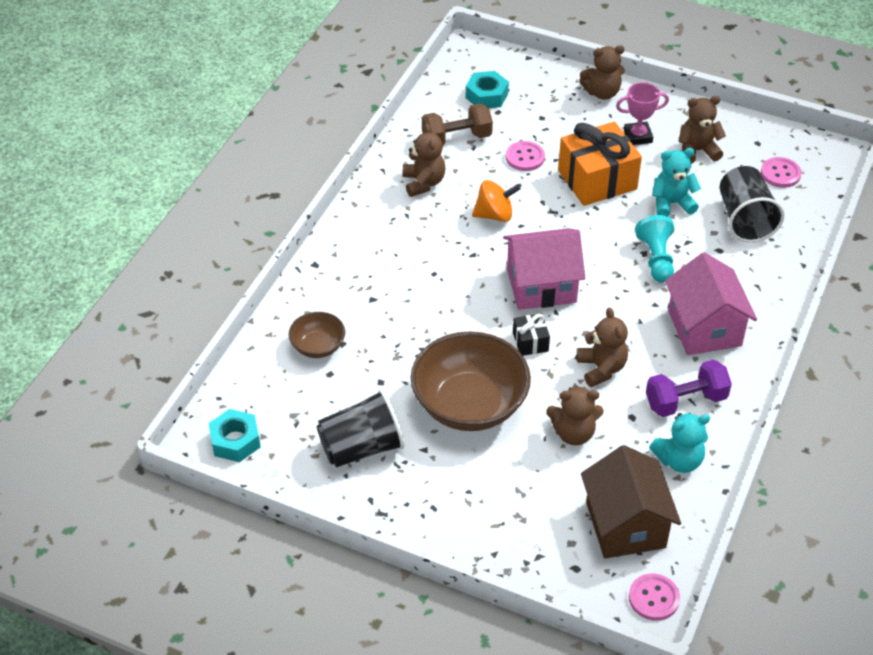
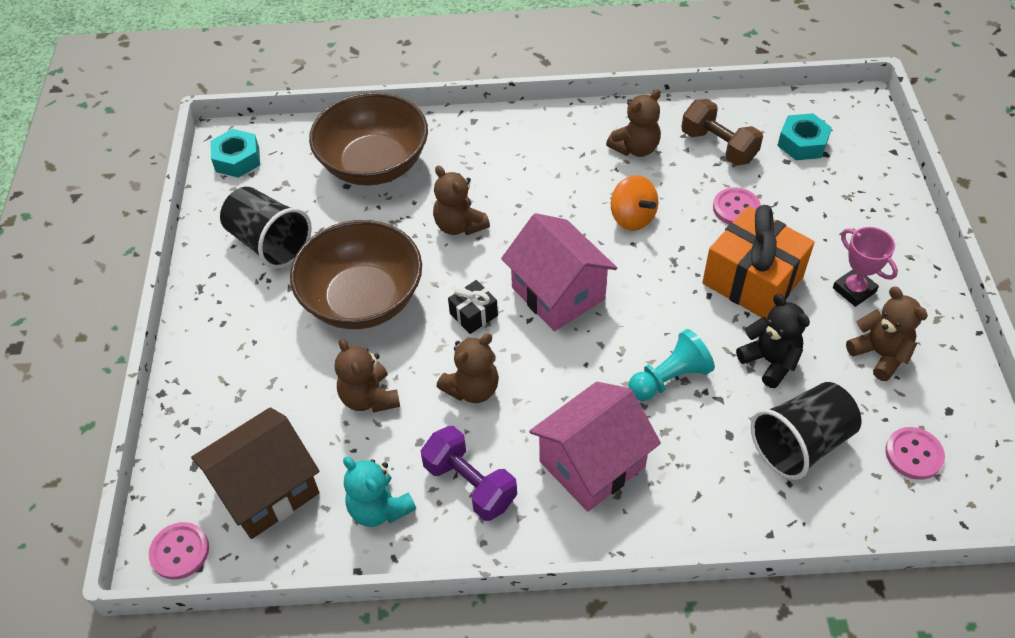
camera: 65 degrees right, 5 degrees up
(318, 346) = (374, 164): brown bowl -> brown bowl, size x2.02
(602, 93) = (897, 232): brown teddy bear -> brown teddy bear (459, 225)
(672, 203) = (770, 361): turquoise teddy bear -> black teddy bear

